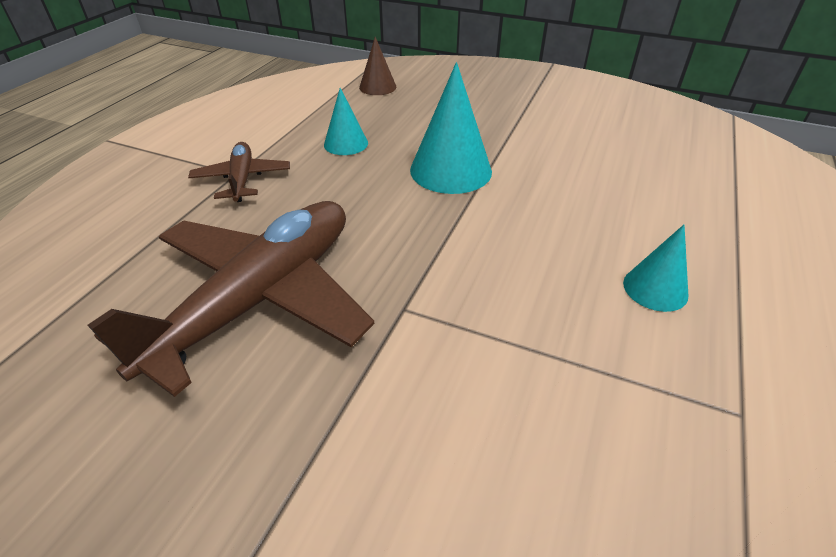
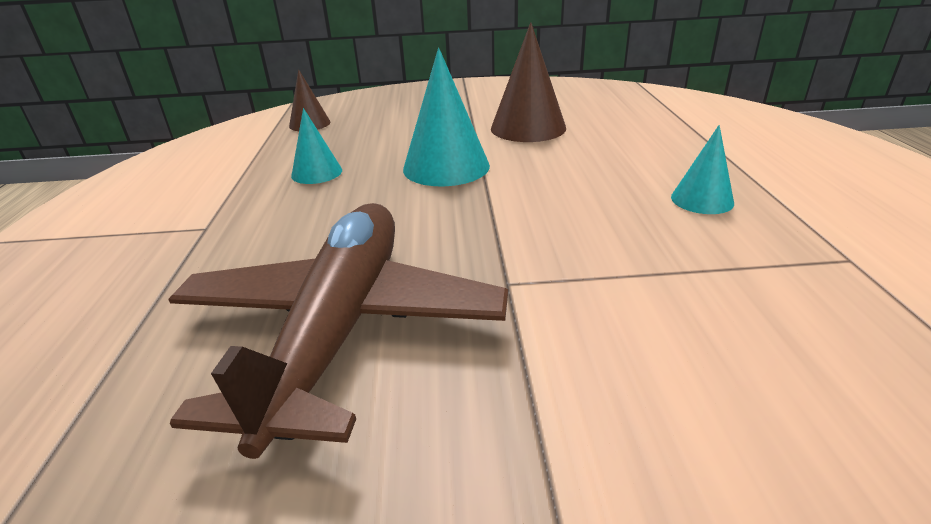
camera: 25 degrees left, 10 degrees down
(242, 179) = (219, 231): brown plane -> none
(561, 146) = (528, 128): none -> brown cone

